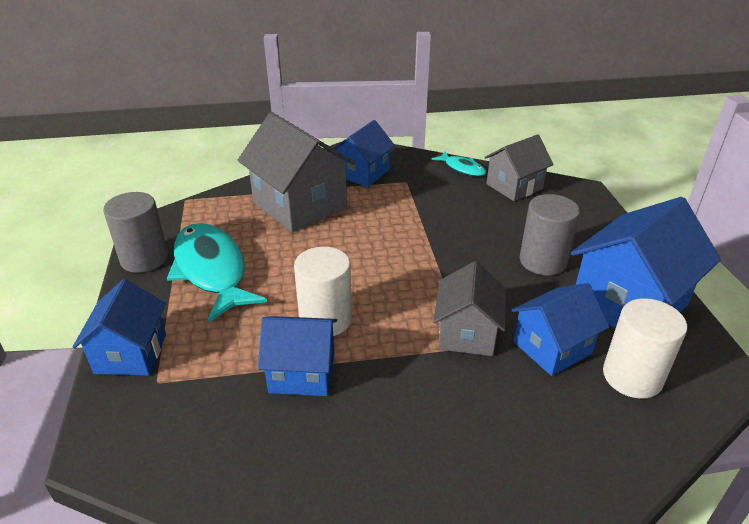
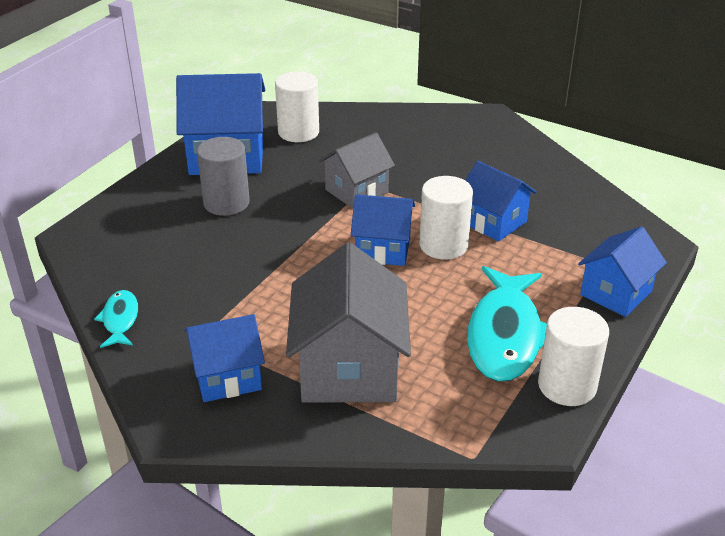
camera: 140 degrees left, 0 degrees up
(144, 258) = (567, 386): grey cylinder -> white cylinder
(514, 186) = (117, 271): grey house -> none
(552, 348) = (317, 161): blue house -> blue house (383, 249)

